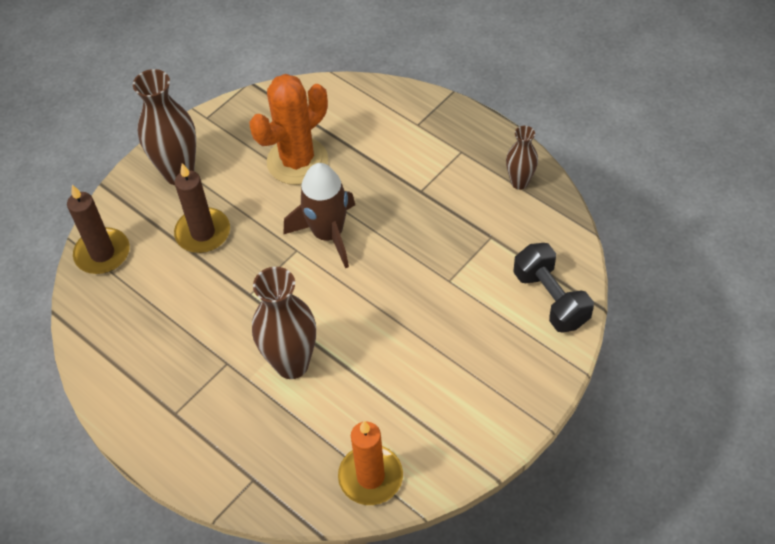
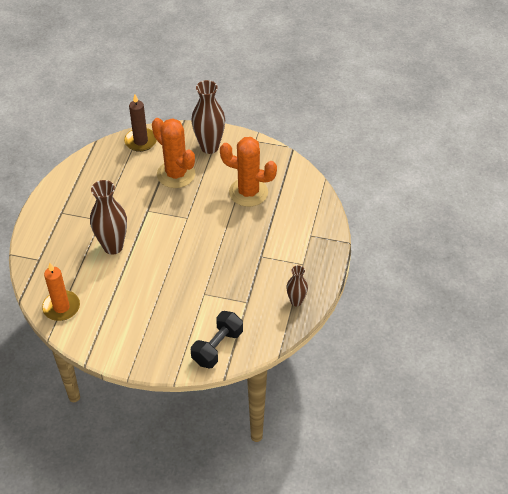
camera: 60 degrees right, 5 degrees down
(203, 233) = (176, 174): brown candle -> orange cactus
(328, 234) = (205, 227): brown rocket -> none

